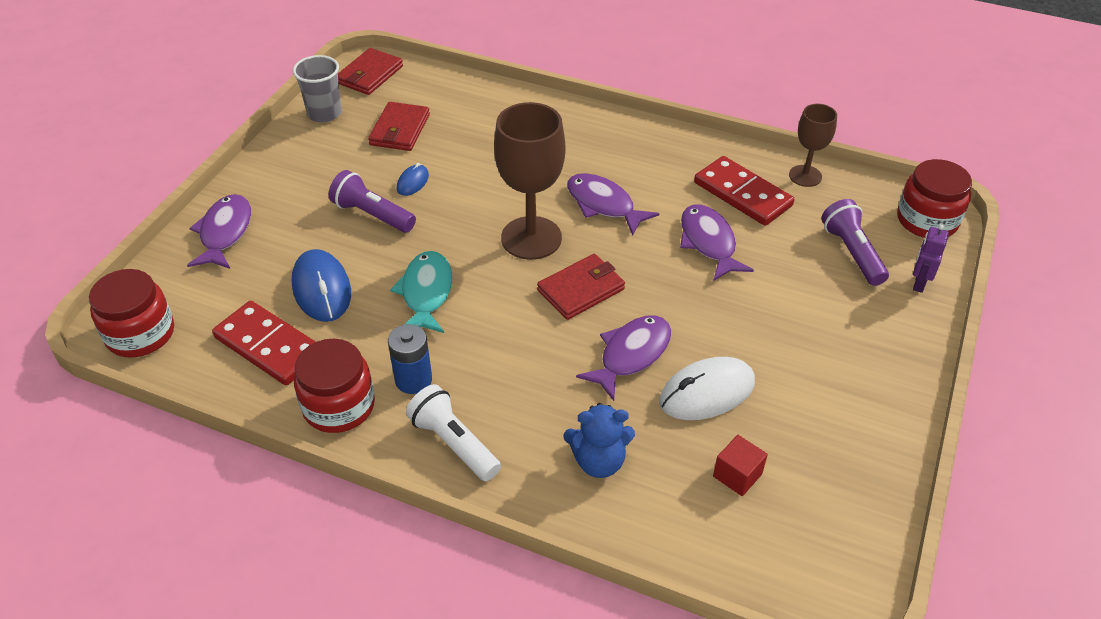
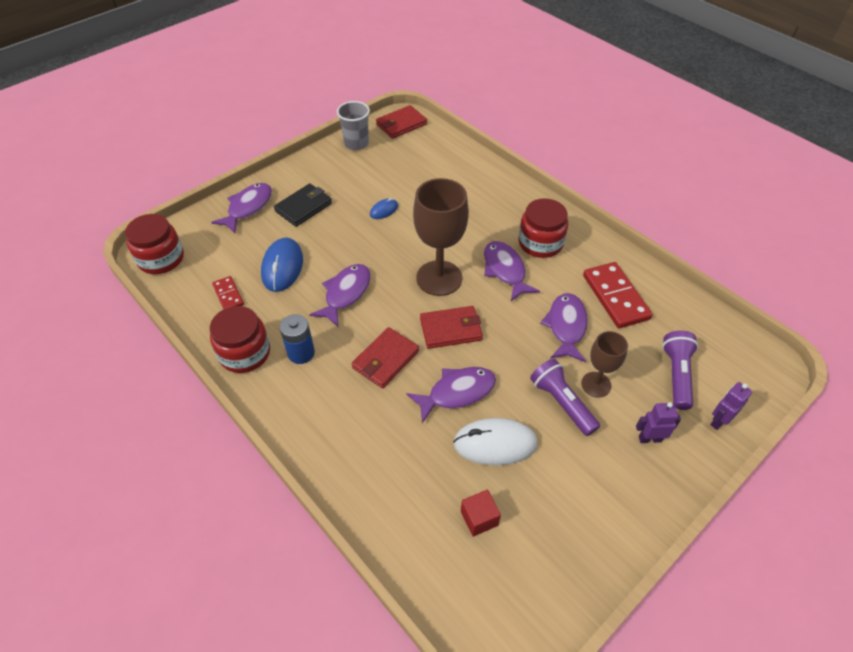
camera: 25 degrees right, 5 degrees up
(269, 346) = (228, 295): red domino -> red domino, size x0.54
(303, 209) = (303, 207): none -> black wallet
(372, 215) = (344, 225): purple flashlight -> purple flashlight (561, 403)
(400, 130) = (397, 170): red wallet -> red wallet (385, 359)
(426, 293) = (345, 293): turquoise fish -> purple fish
(453, 443) = (299, 409): white flashlight -> none
(598, 461) = (386, 464): blue teddy bear -> none
(805, 176) = (675, 299): brown goblet -> brown goblet (596, 384)
(863, 326) = (649, 438): none -> purple robot
(927, 220) = (757, 370): red jar -> red jar (540, 243)

